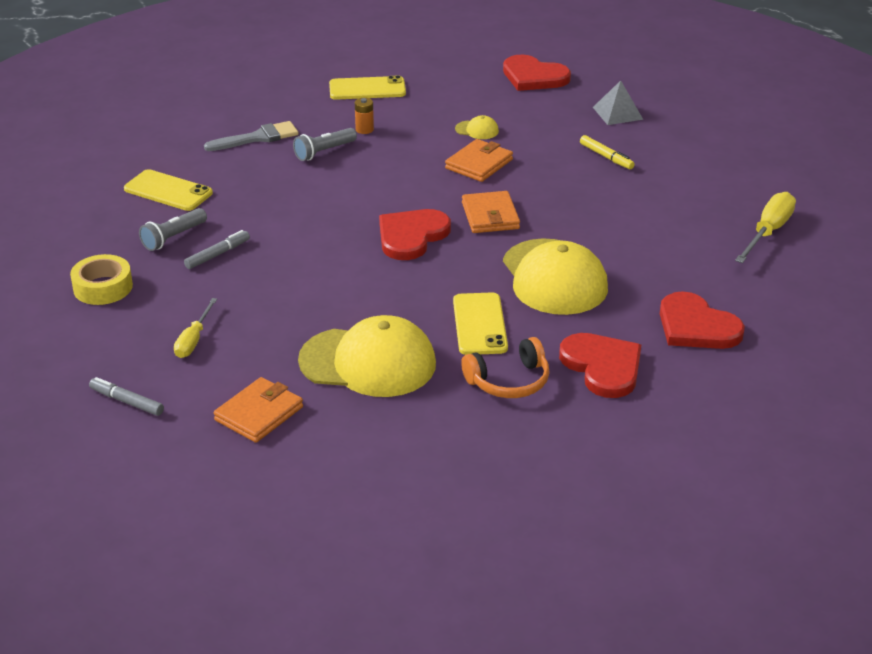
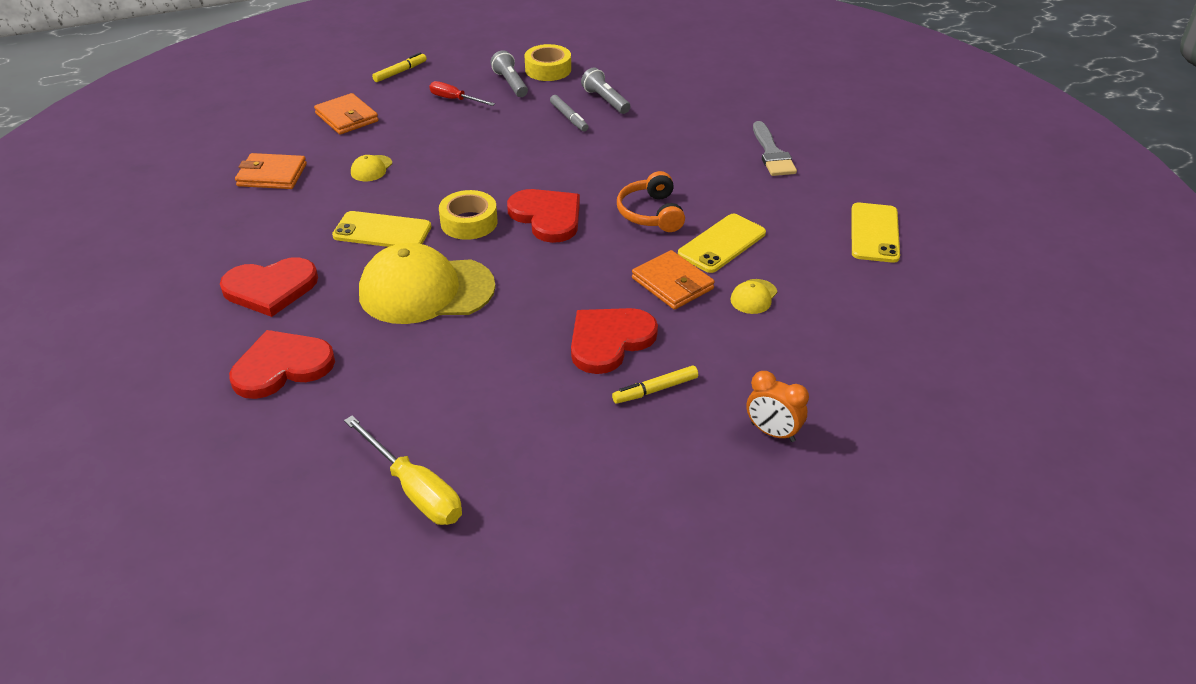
camera: 105 degrees right, 5 degrees up
(127, 402) = (400, 72): grey marker -> yellow marker
(168, 191) = (684, 103): yellow phone -> yellow phone (722, 244)
(193, 340) = (455, 99): yellow screwdriver -> red screwdriver
(324, 152) = (731, 188): grey flashlight -> grey flashlight (510, 83)
(364, 129) = (774, 218): orange battery -> none
(368, 362) = (371, 168): yellow cap -> yellow cap, size x0.40
(440, 277) = (469, 222): none -> yellow tape
(490, 216) = (560, 271): orange wallet -> orange wallet (272, 175)
(509, 381) = (293, 232): orange headphones -> orange headphones (651, 213)
(534, 77) = (896, 375): red heart -> red heart (609, 340)
(617, 113) = (772, 432): grey pyramid -> orange clock

